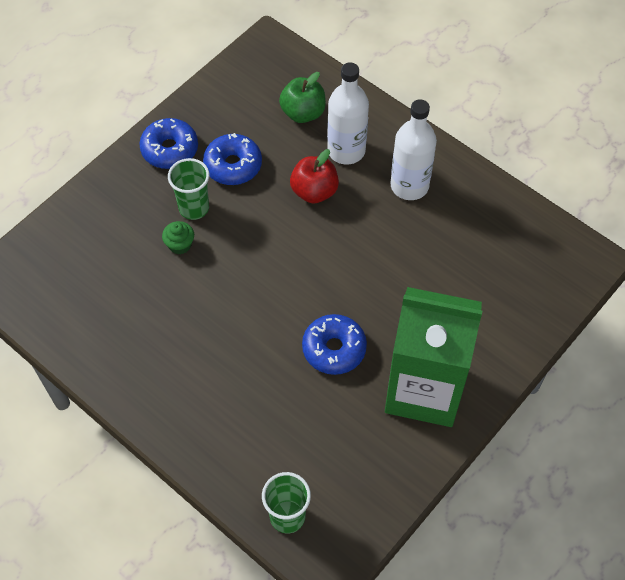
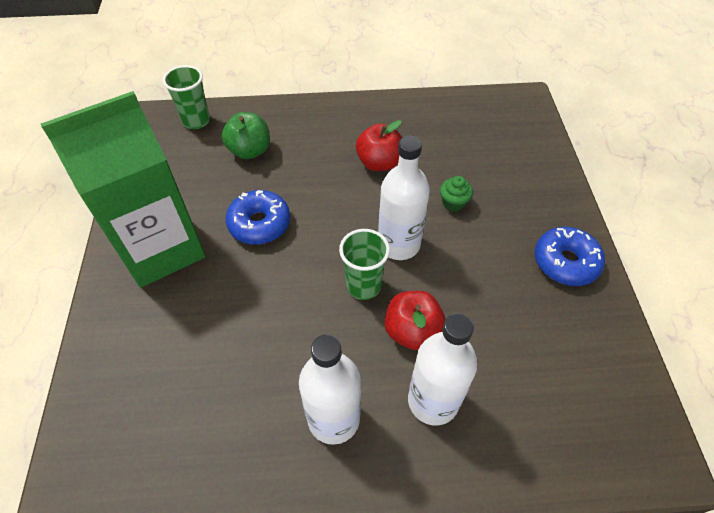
camera: 135 degrees right, 5 degrees down
(187, 325) = (379, 163): none -> red apple
(194, 208) = (482, 235): green cup -> green cup (363, 286)
(233, 165) = (503, 293): blue donut -> none
(255, 248) = (399, 244): none -> white bottle
(303, 113) = (520, 405): green apple -> green apple (250, 151)

